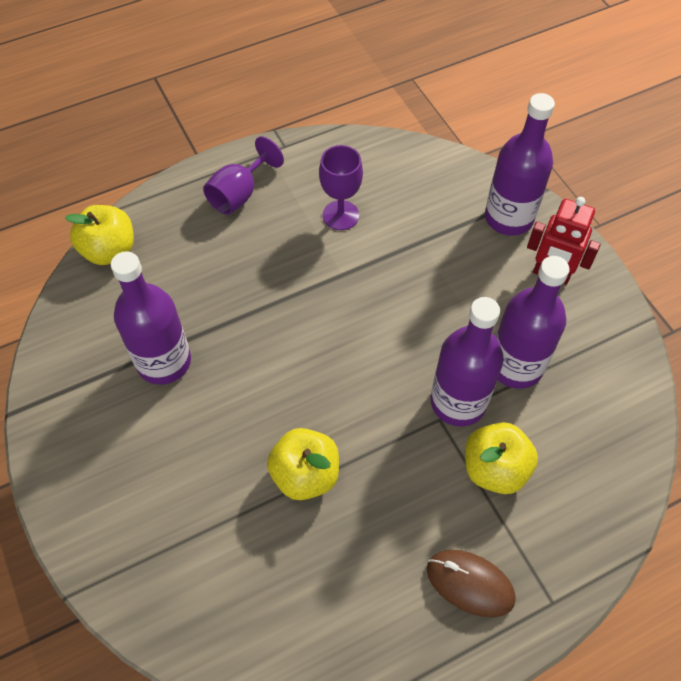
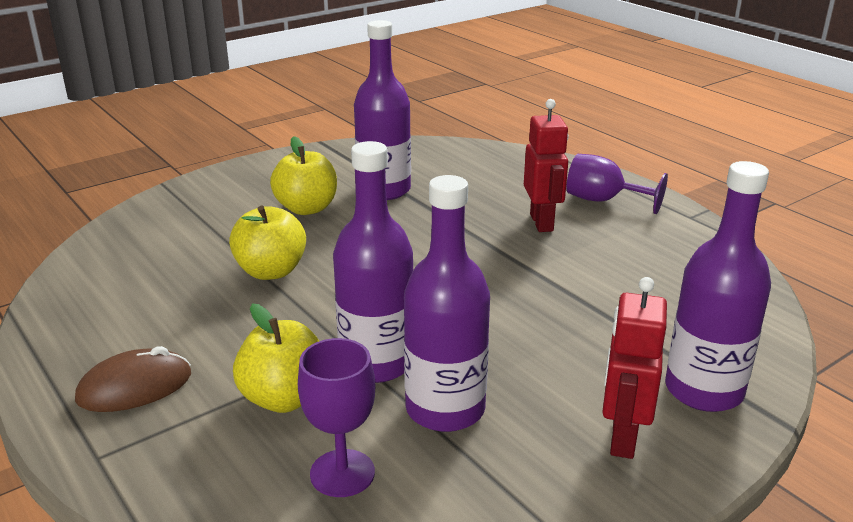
camera: 80 degrees right, 30 degrees down
(109, 250) = (495, 153): yellow apple -> yellow apple (307, 208)
(268, 247) = (542, 223): none -> red robot
(340, 215) = (615, 259): purple goblet -> purple goblet (342, 473)
(470, 584) = (135, 387): brown mouse -> brown mouse turned 45 degrees clockwise

